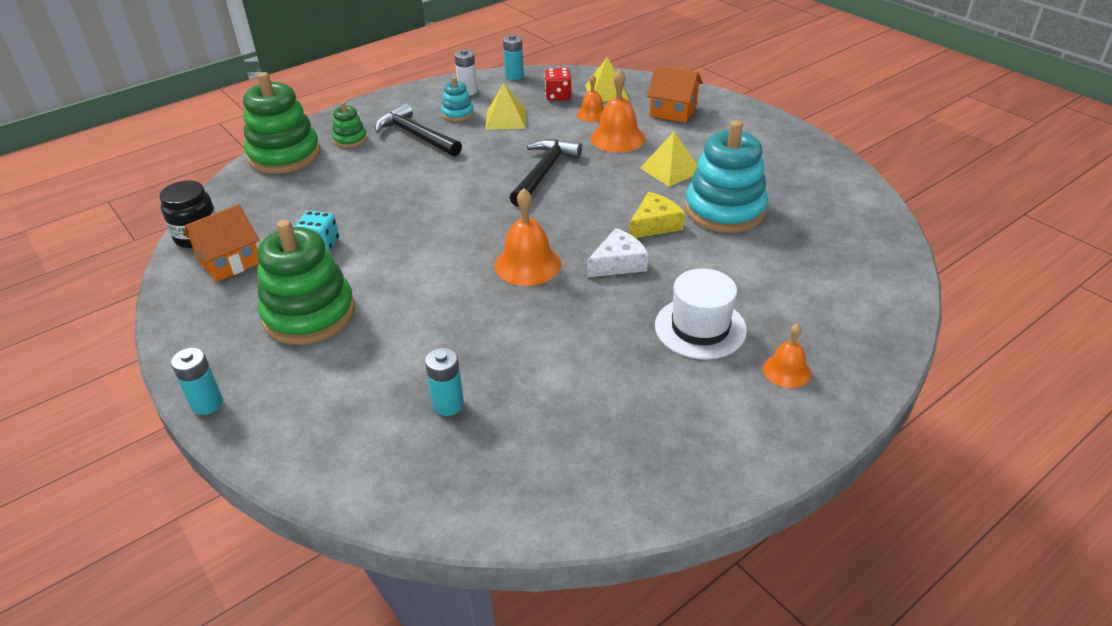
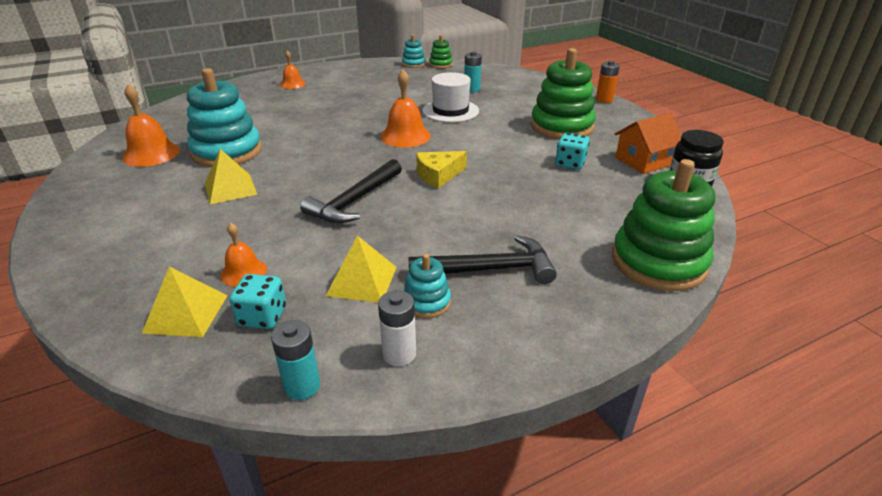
camera: 170 degrees left, 5 degrees down
(207, 404) = (604, 100): turquoise battery -> orange battery
(350, 139) = (579, 276): green stacking toy -> green stacking toy (440, 64)
(416, 136) = (489, 269): black hammer -> black hammer turned 60 degrees counterclockwise
(558, 96) = (262, 316): red dice -> turquoise dice
(595, 503) = (413, 64): none -> turquoise stacking toy
(617, 138) = (246, 231): orange bell -> orange bell (151, 154)
(618, 263) = (340, 130): white cheese -> none
(654, 224) = (292, 149): yellow cheese -> yellow cheese (438, 175)
(673, 111) = (139, 261): orange house -> none
(700, 328) = (319, 100): white hat -> white hat (450, 111)

